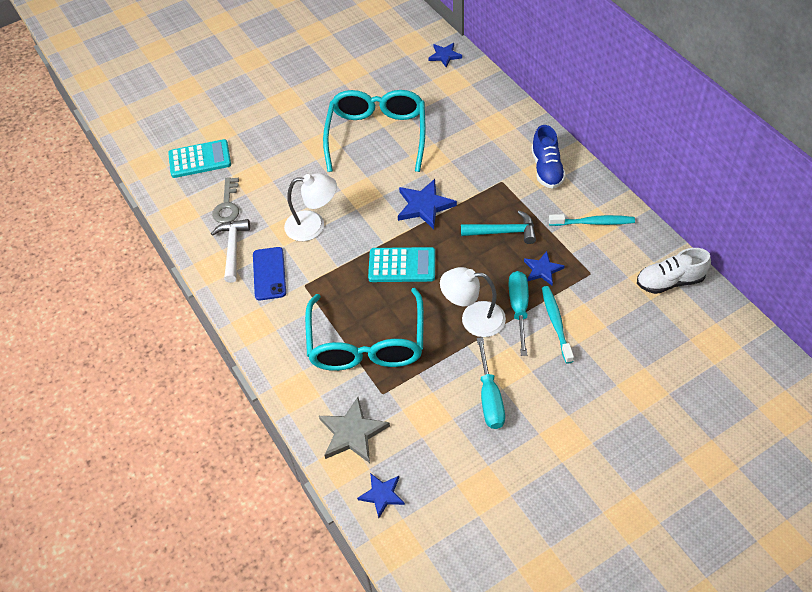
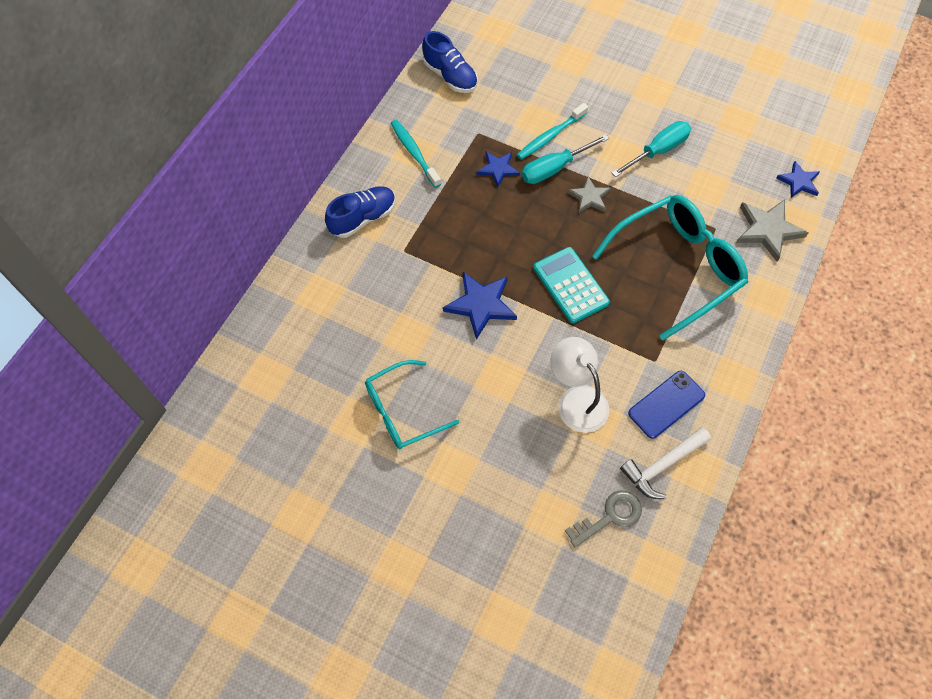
camera: 125 degrees left, 10 degrees up
(200, 159) = (563, 607): turquoise calculator -> none
(377, 135) = (402, 411): turquoise glasses -> turquoise glasses, size x0.62
(445, 56) = (218, 409): blue star -> none
(473, 319) = (589, 197): white lamp -> grey star
(503, 232) = (472, 219): turquoise hammer -> none
(670, 281) = (450, 76): white shoe -> blue shoe

